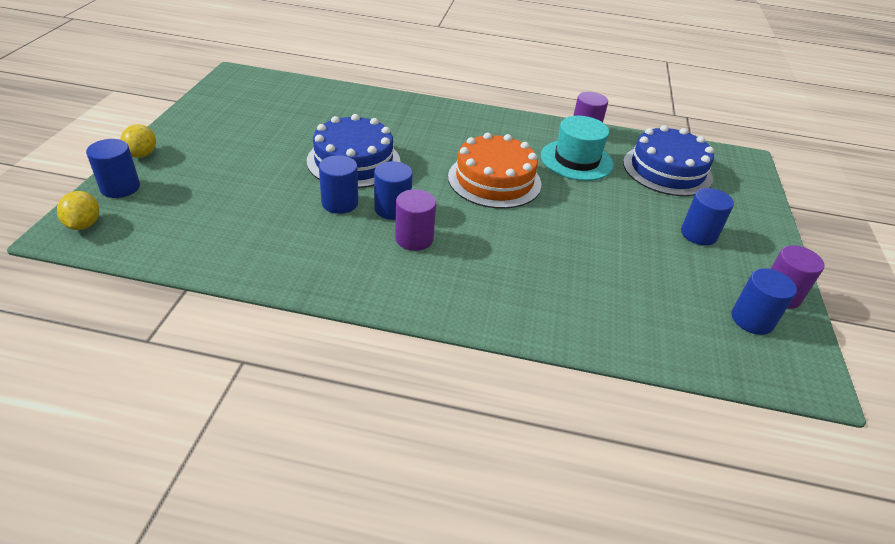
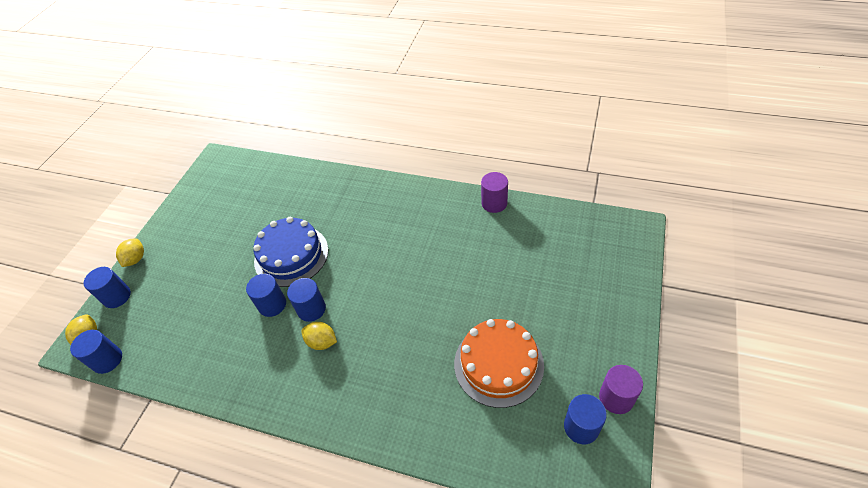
camera: 15 degrees right, 10 degrees up
(414, 239) = (322, 342): purple cylinder -> yellow lemon
(494, 180) = (401, 270): orange cake -> orange cake (498, 364)
(576, 160) = (477, 240): turquoise hat -> none
(667, 170) = (557, 247): blue cake -> none
(698, 234) = (563, 327): blue cylinder -> blue cylinder (107, 360)

